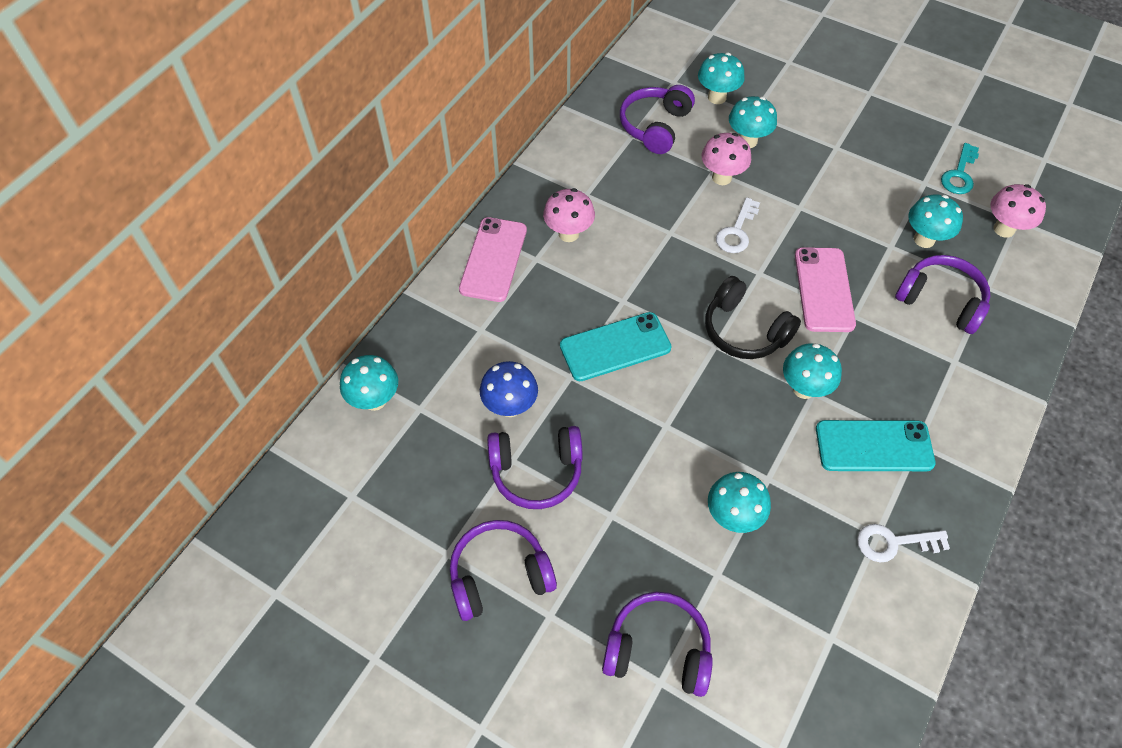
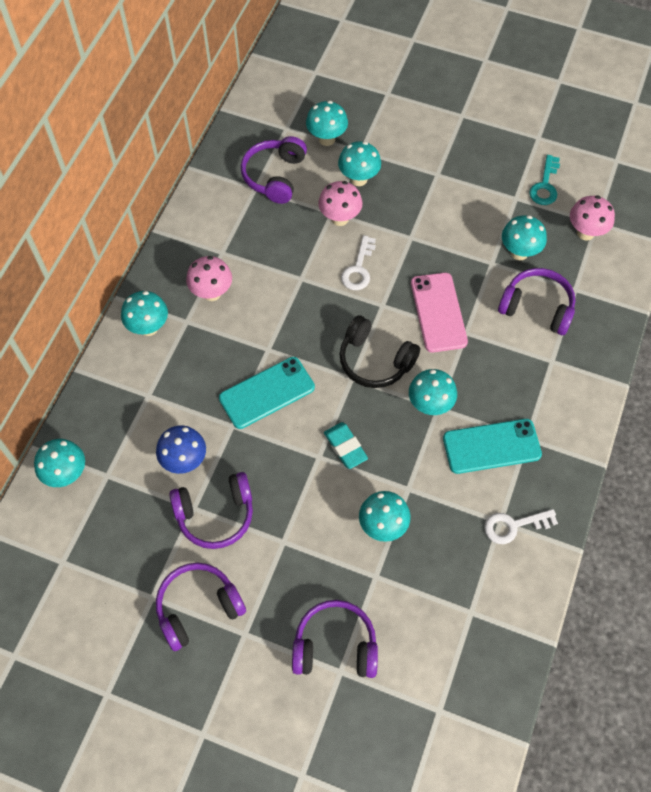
camera: 10 degrees left, 5 degrees up
(493, 259) = (148, 327): pink phone -> turquoise mushroom
(698, 420) = (345, 447): none -> turquoise eraser

